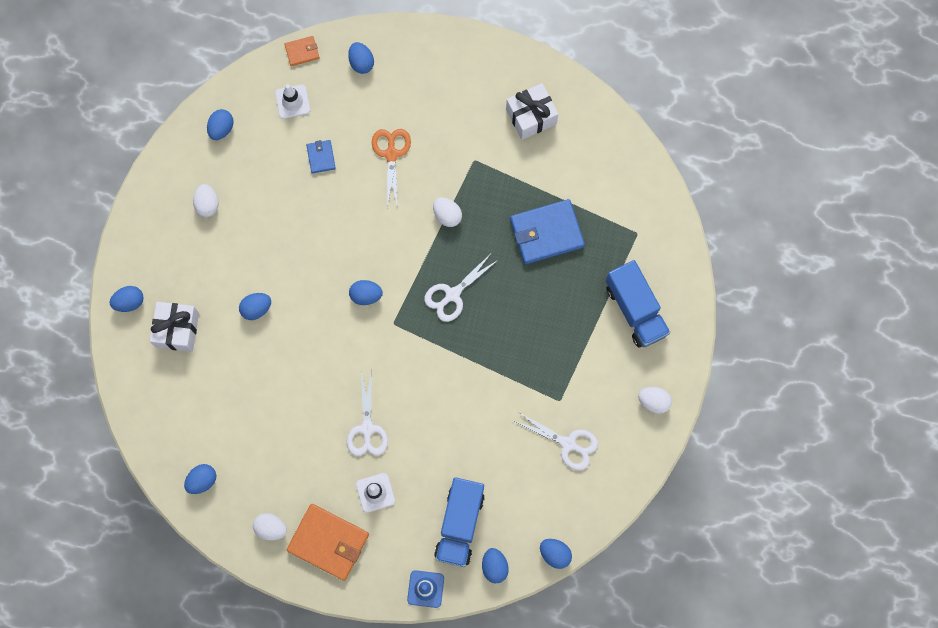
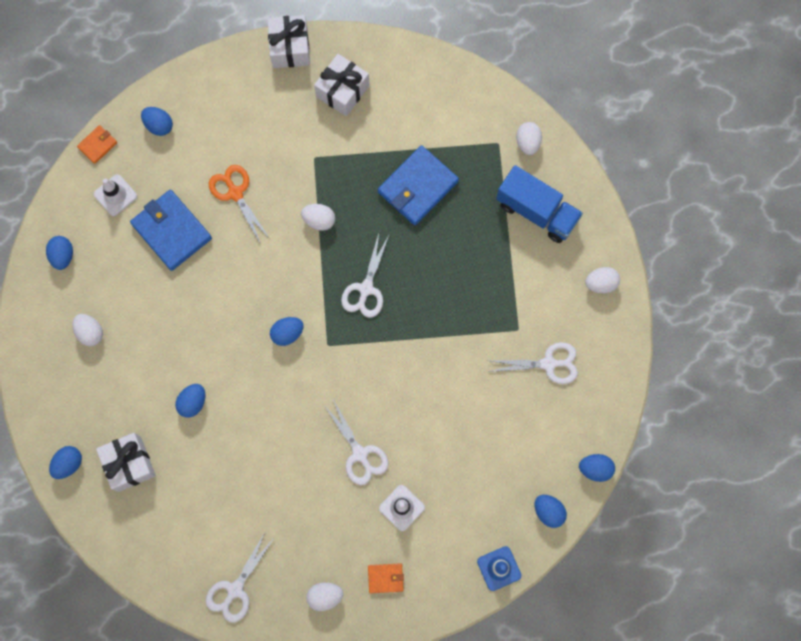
camera: 30 degrees left, 0 degrees up
(202, 480) = (235, 590): blue egg -> white scissors
(321, 157) = (172, 231): blue wallet -> blue wallet, size x2.04
(328, 542) = (385, 578): orange wallet -> orange wallet, size x0.49
(459, 524) = (495, 492): blue truck -> none
(508, 56) = (290, 48): none -> white gift
(663, 247) = (527, 143): none -> white egg

